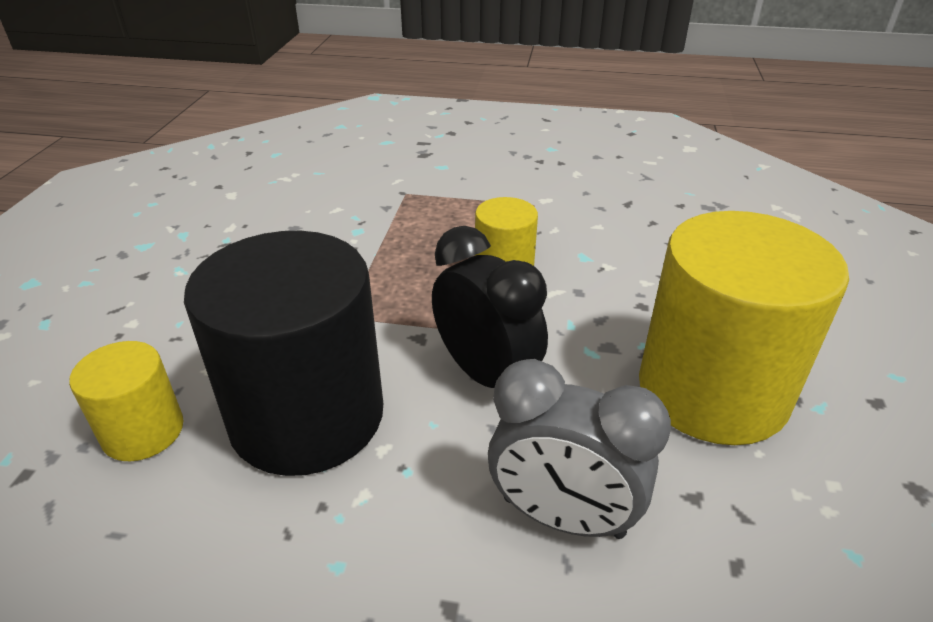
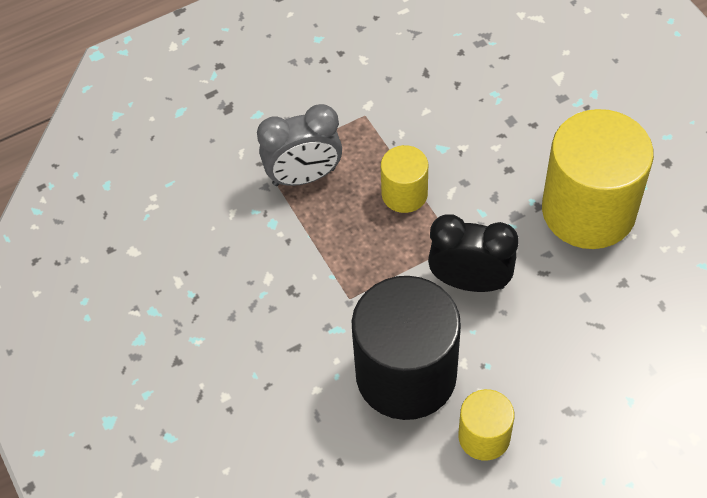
camera: 35 degrees left, 20 degrees up
(143, 431) = (332, 446): yellow cylinder -> yellow cylinder (484, 436)
(562, 517) = (577, 335): grey clock -> grey clock (304, 176)

